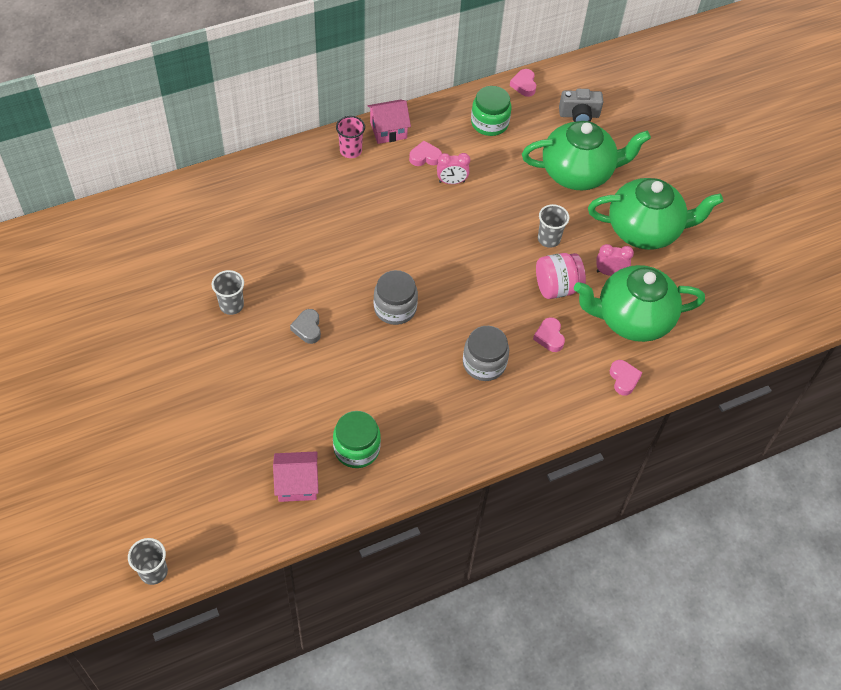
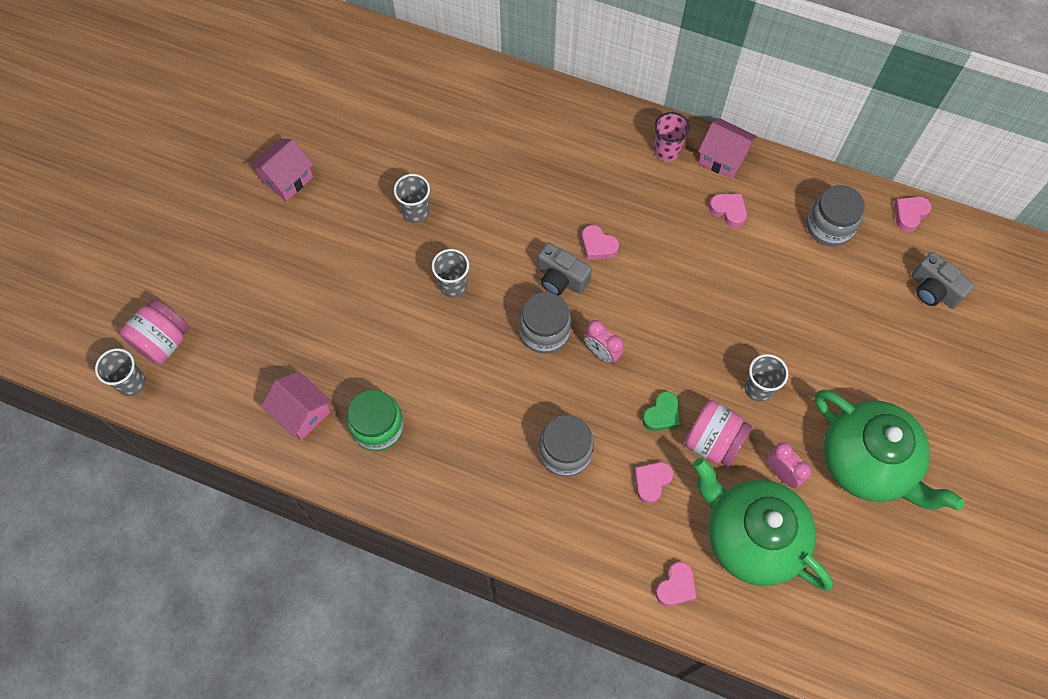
camera: 50 degrees right, 10 degrees up
(115, 355) = (287, 179): none -> pink house
(146, 527) = (163, 342): none -> pink jar
(307, 328) = (453, 285): grey heart -> grey cup
(370, 271) = (561, 279): none -> grey camera
(371, 235) = (598, 246): none -> pink heart
(451, 182) = (727, 255): pink clock -> pink clock (602, 353)
(489, 123) = (829, 226): green jar -> grey jar
(514, 296) = (662, 414): none -> green heart
(578, 173) = (864, 348): green teapot -> none

